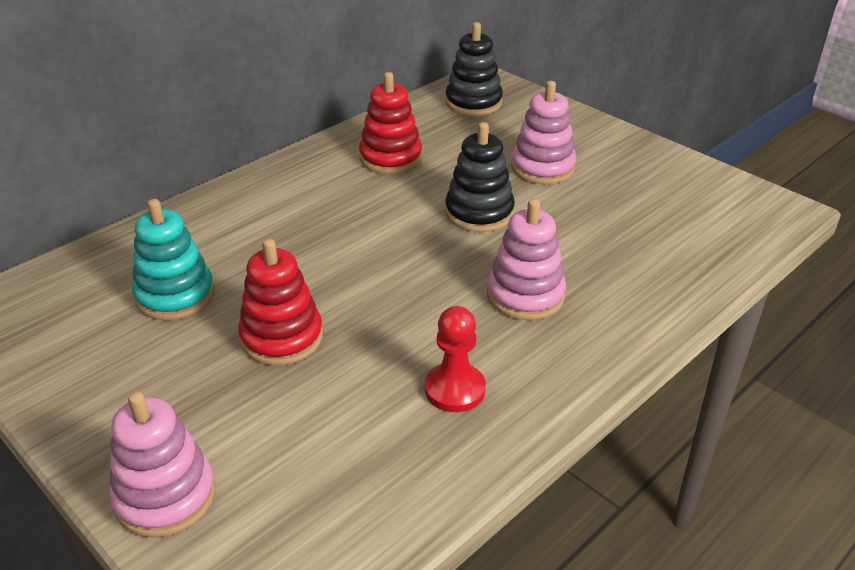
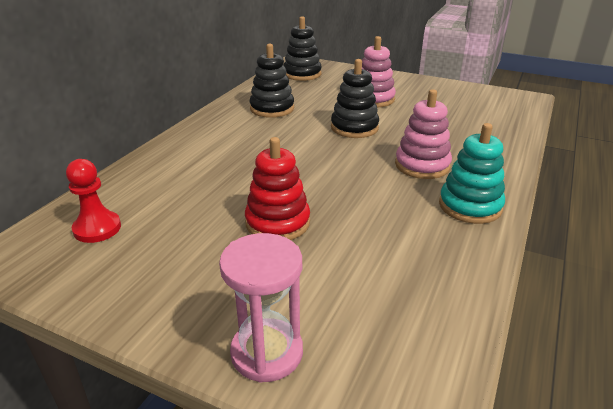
camera: 20 degrees left, 5 degrees down
(165, 496) = (267, 352): pink stacking toy -> pink hourglass
(175, 295) = (174, 213): turquoise stacking toy -> turquoise stacking toy (470, 206)
(391, 158) = (272, 108): red stacking toy -> black stacking toy
(455, 389) = (424, 227): red pawn -> red pawn (97, 228)

